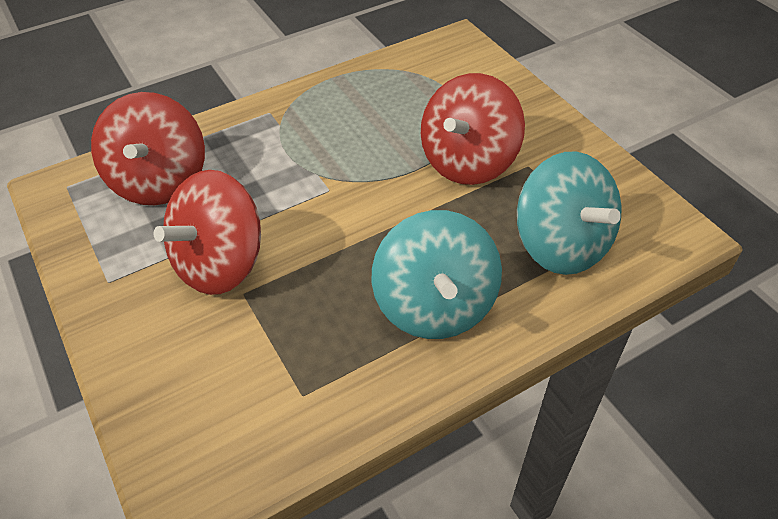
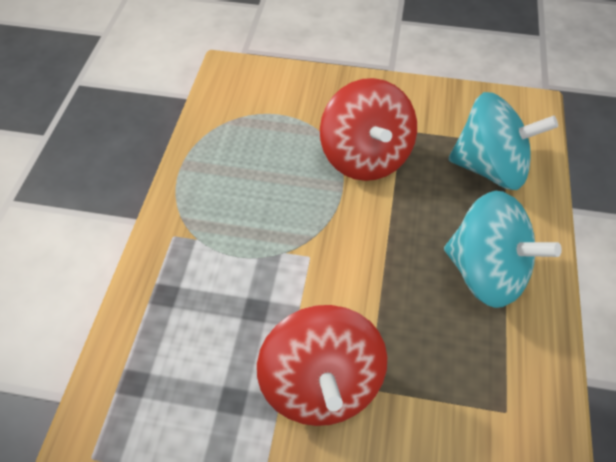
camera: 50 degrees left, 5 degrees up
(160, 181) = (171, 371): red spinning top -> none

